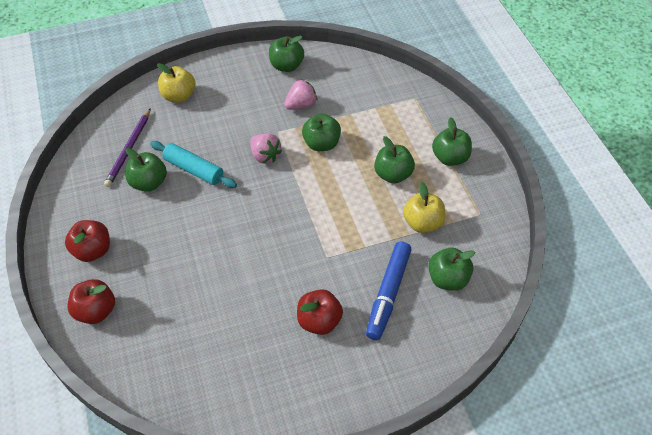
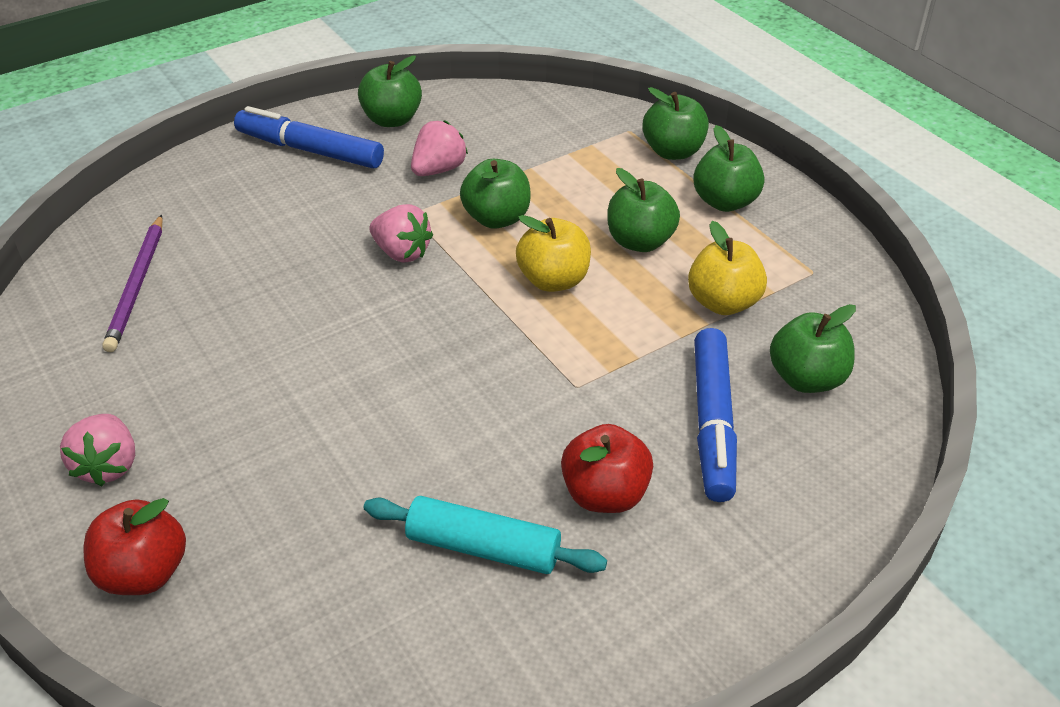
camera: 15 degrees left, 10 degrees down
(92, 251) = (108, 465): red apple -> pink strawberry
(149, 183) = (192, 331): green apple -> green apple (673, 151)
(179, 96) = (210, 190): yellow apple -> yellow apple (553, 280)
(194, 169) = (274, 295): turquoise rolling pin -> turquoise rolling pin (483, 547)
(237, 79) = (310, 150): none -> blue marker

